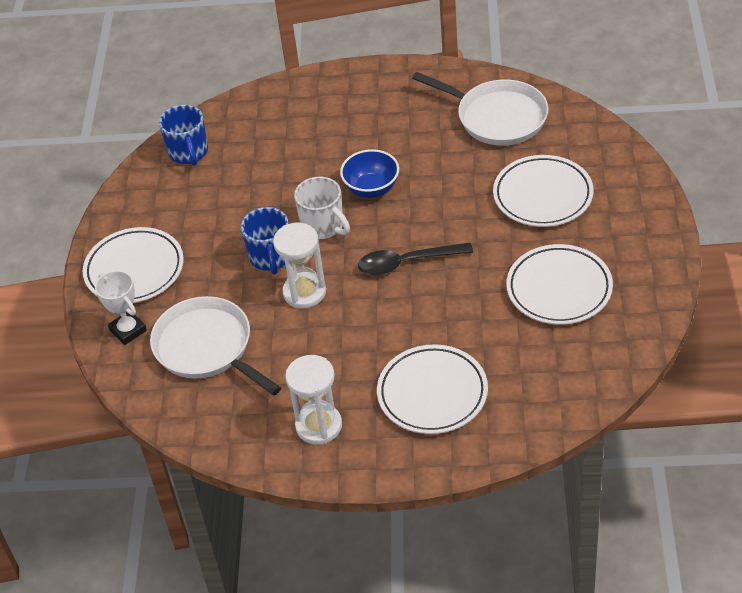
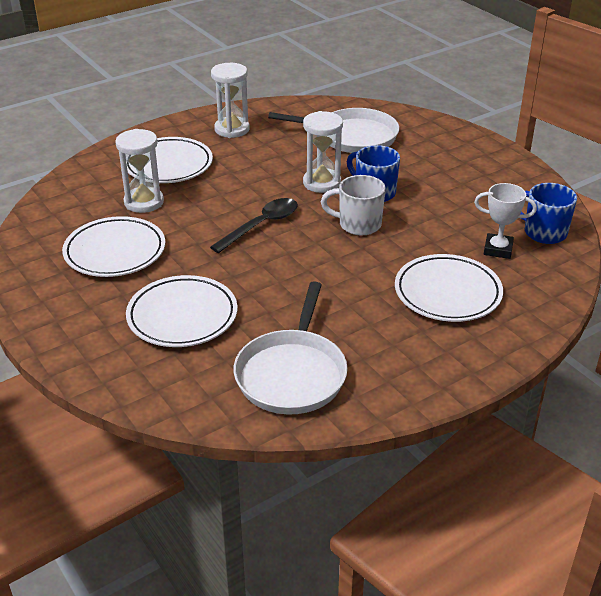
camera: 140 degrees right, 10 degrees down
(128, 330) = (417, 127): white trophy -> white trophy (498, 249)
(134, 269) = (463, 154): white plate -> white plate (447, 293)
(371, 189) = (349, 264): blue bowl -> none
(494, 344) = (144, 202): none -> white hourglass
(497, 117) = (292, 374): white pan -> white pan turned 75 degrees counterclockwise

